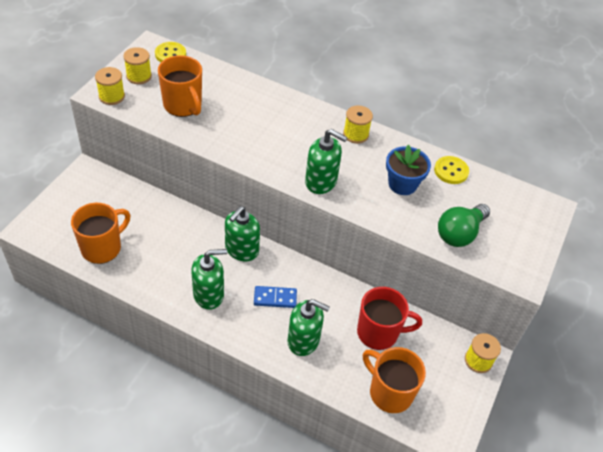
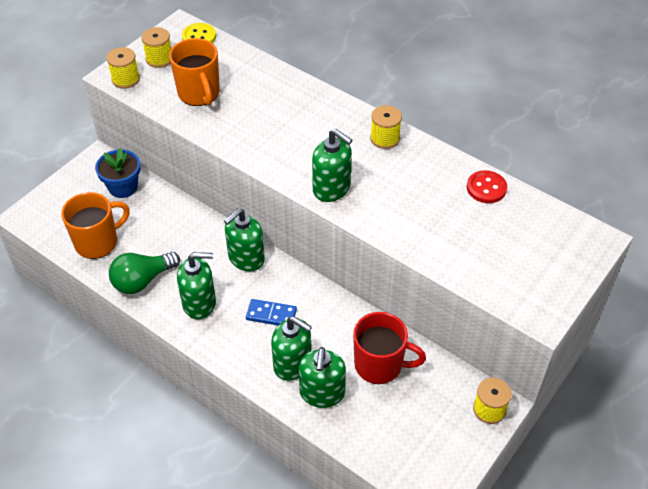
camera: 15 degrees right, 0 degrees up
(335, 363) = (322, 393): none -> green soap dispenser
(389, 392) = (376, 432): orange mug -> none
(402, 184) = (425, 198): blue flower pot -> blue flower pot (123, 187)
(451, 171) = (486, 188): yellow button -> red button
(459, 233) = (478, 260): green light bulb -> green light bulb (142, 280)

